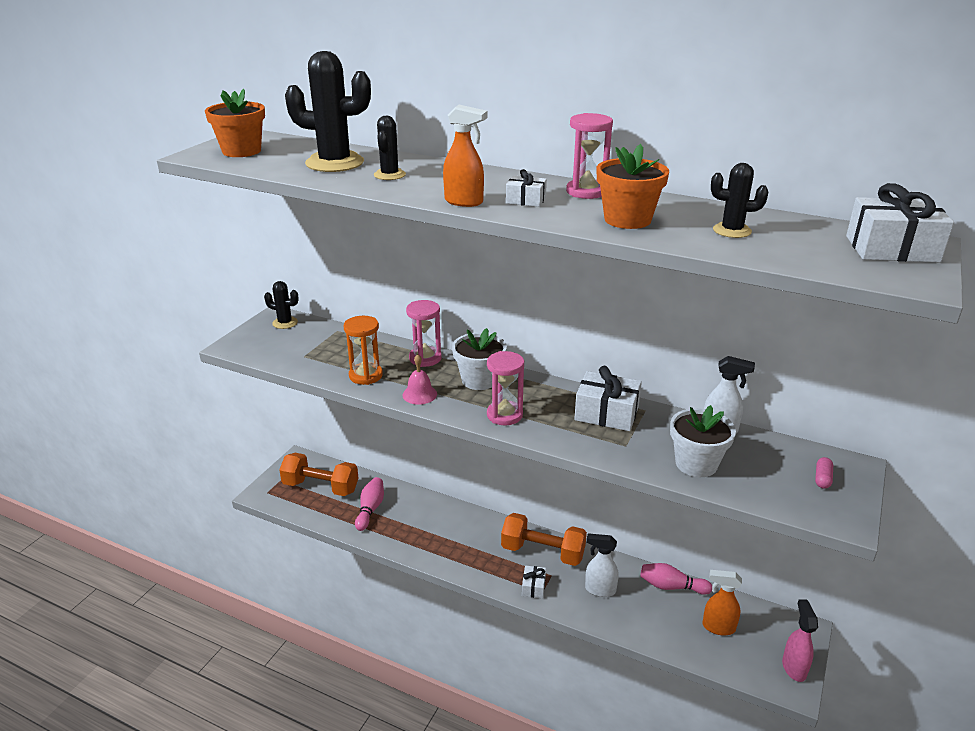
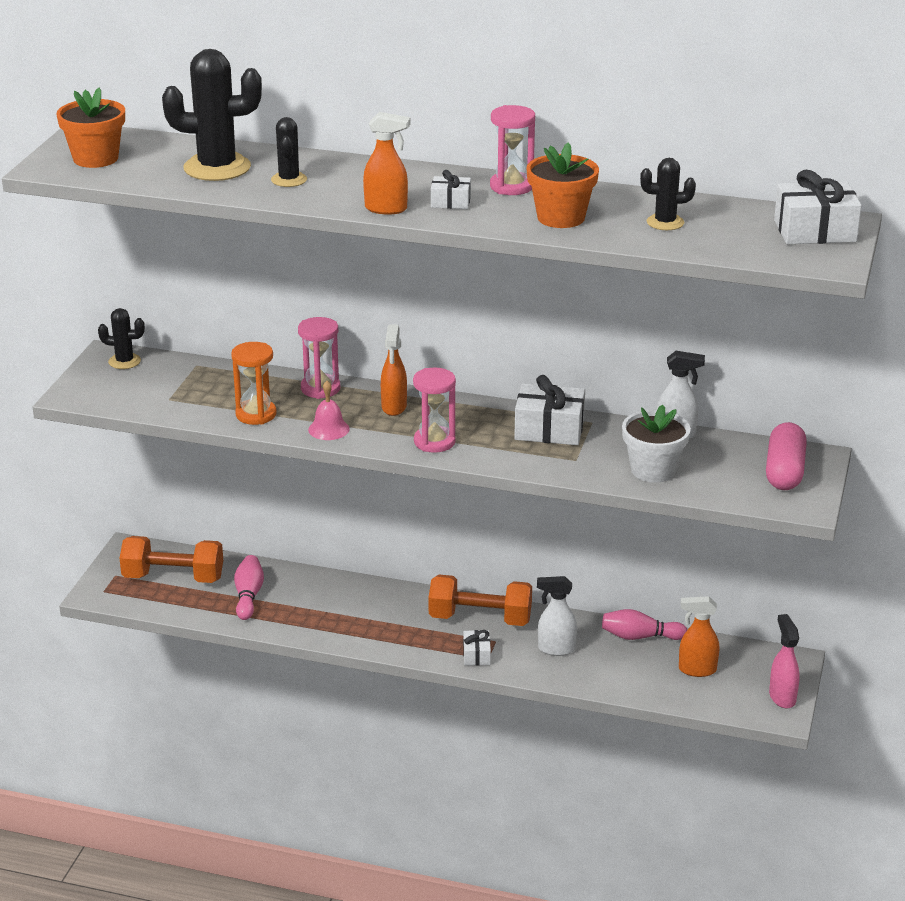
camera: 10 degrees left, 0 degrees up
(479, 380) = (394, 407): white flower pot -> orange spray bottle
(822, 478) = (784, 471): pink capsule -> pink capsule, size x2.20

